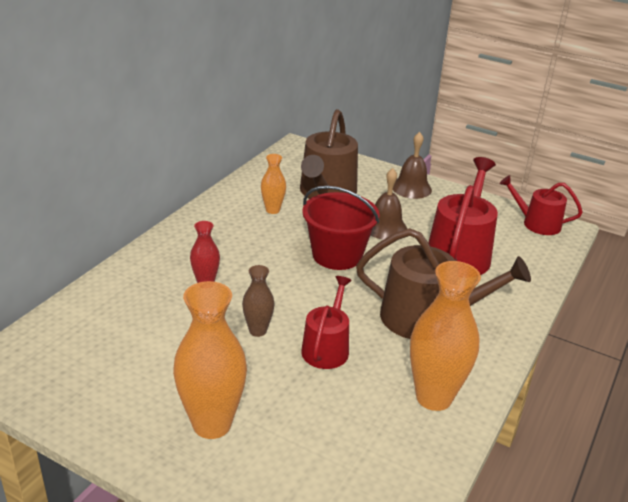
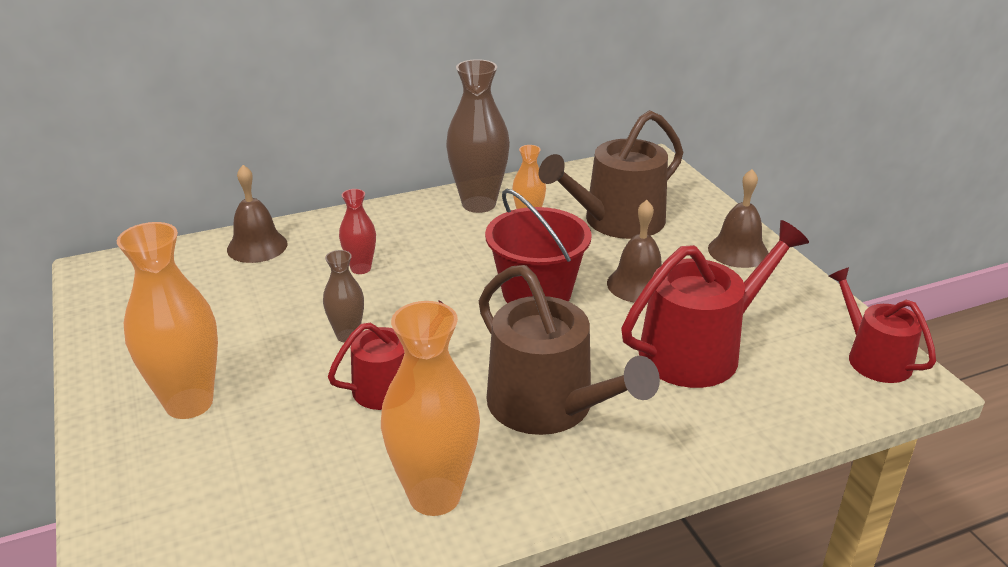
camera: 40 degrees right, 0 degrees up
(105, 298) = (257, 246): none -> brown bell
(227, 210) = (479, 204): none -> brown vase

